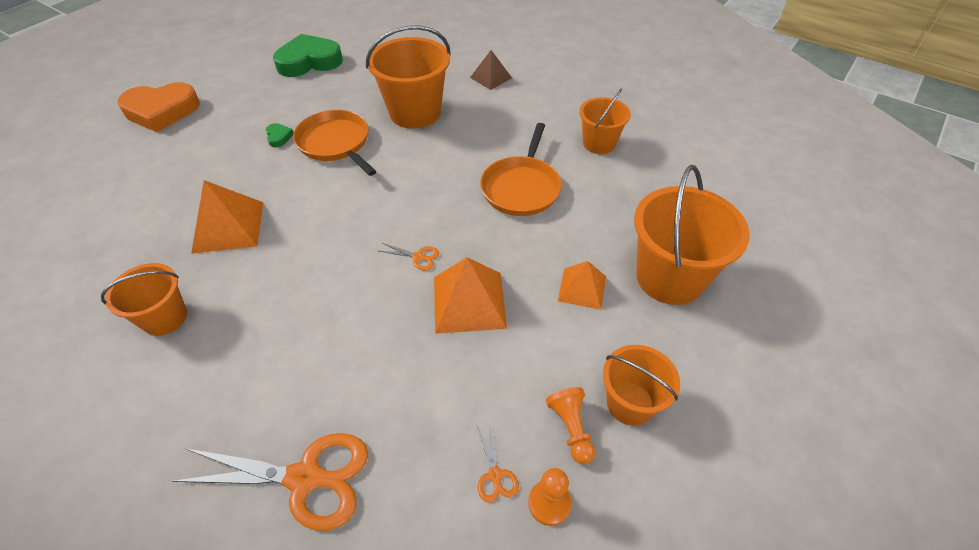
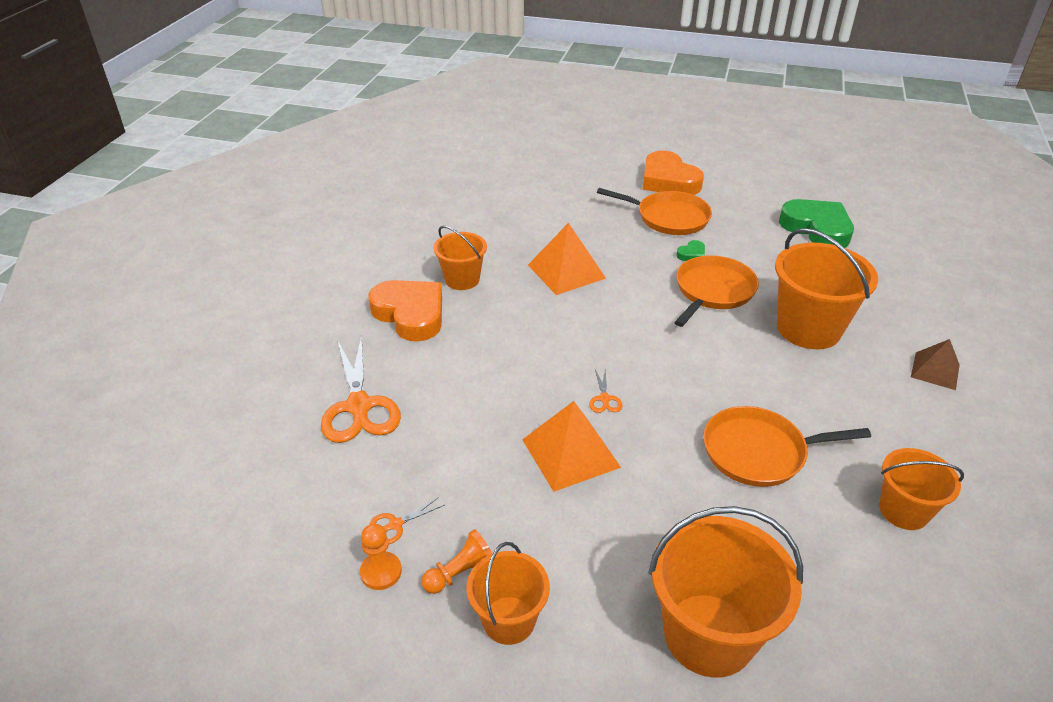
camera: 70 degrees right, 10 degrees down
(184, 385) = (410, 314): none -> orange heart
(216, 131) = (669, 218): none -> orange pan
(582, 288) = (640, 544): orange pyramid -> none

